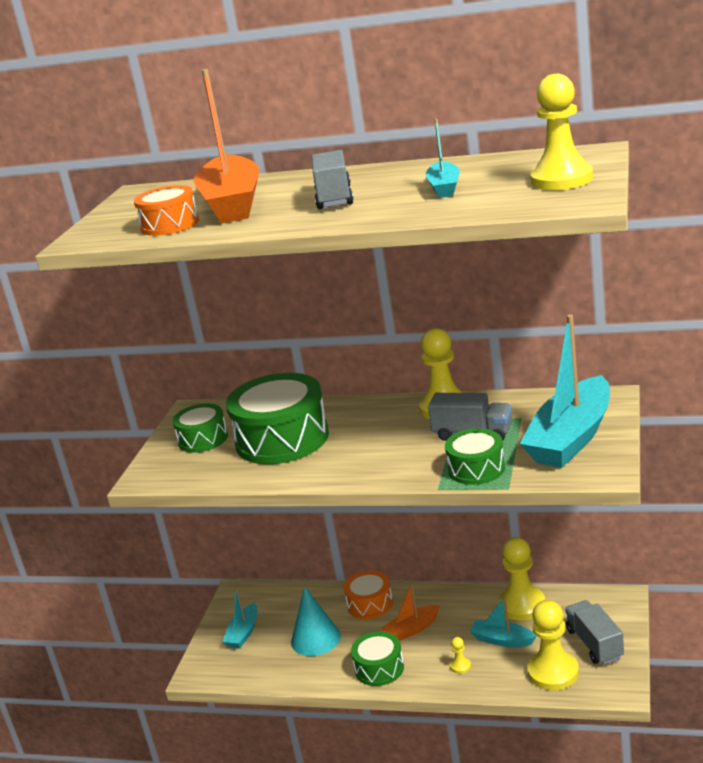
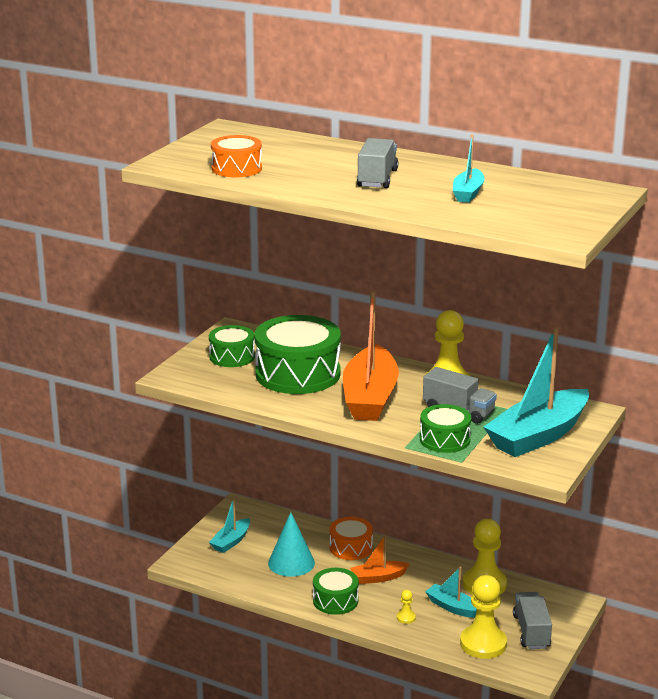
camera: 10 degrees right, 0 degrees up
(232, 204) = (295, 162): orange boat -> orange boat (370, 397)
(562, 180) = (563, 211): yellow pawn -> none

